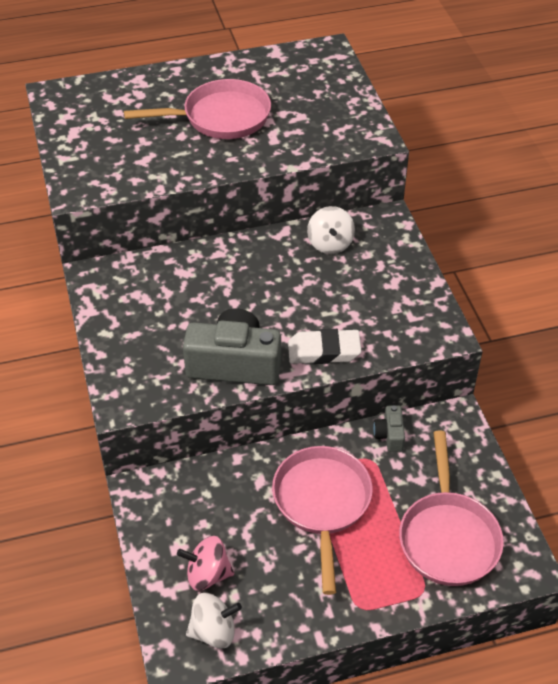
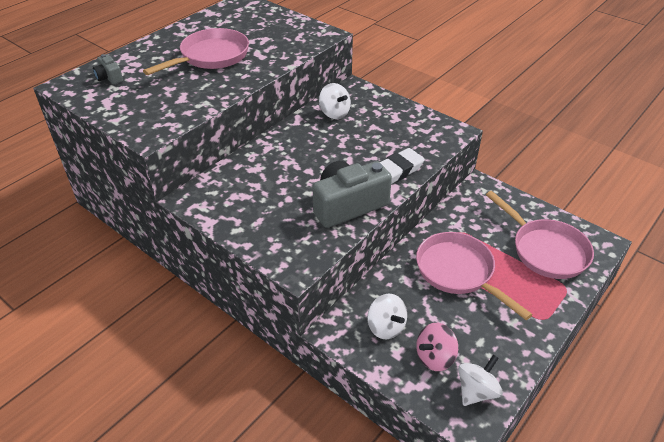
camera: 35 degrees left, 5 degrees down
(191, 515) = (386, 327): none -> white spinning top
(389, 435) = (455, 213): grey camera -> grey camera (109, 77)

